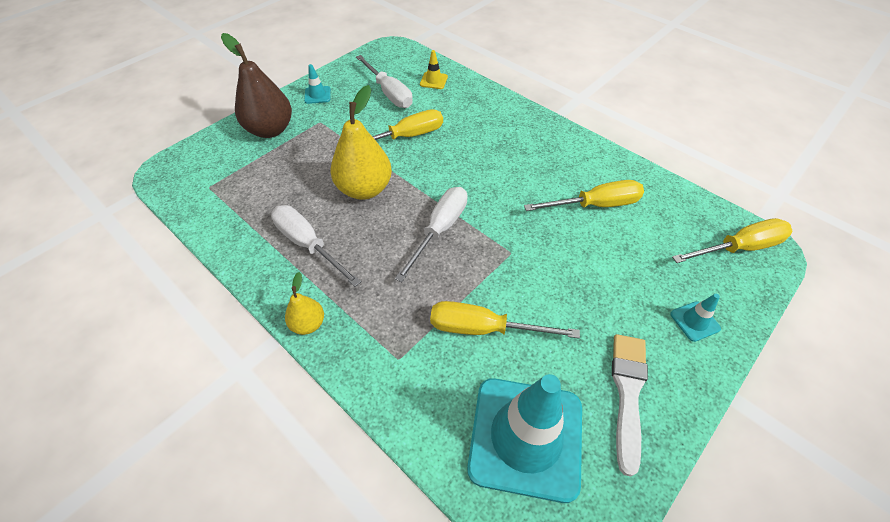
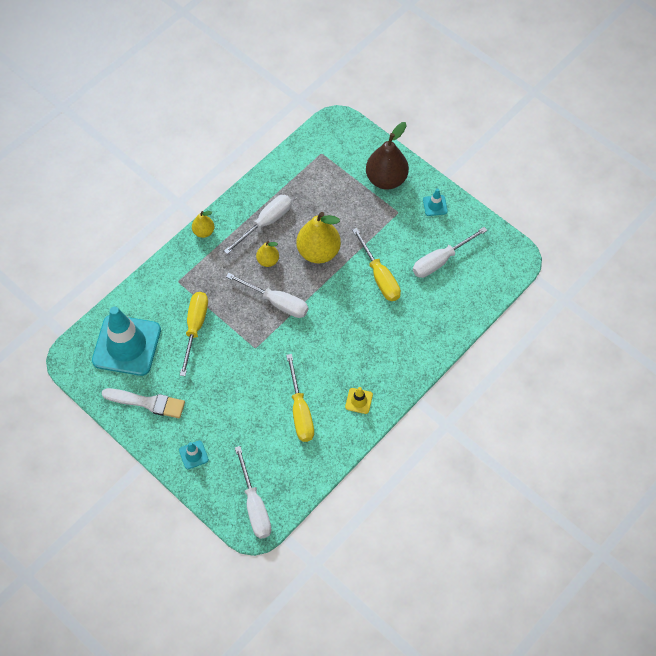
camera: 90 degrees right, 10 degrees up
(372, 241) = (268, 260): none -> yellow pear
(433, 81) = (462, 296): yellow traffic cone -> yellow traffic cone (359, 401)
(739, 248) = (255, 505): yellow screwdriver -> white screwdriver

